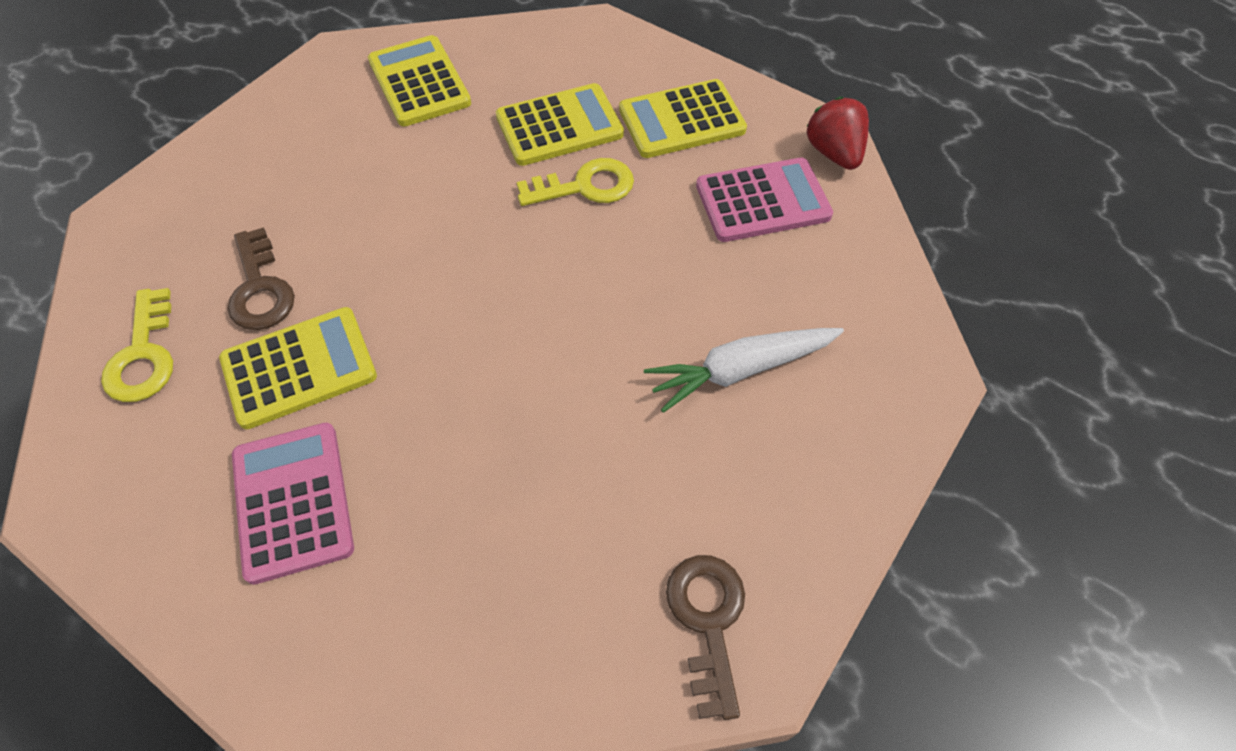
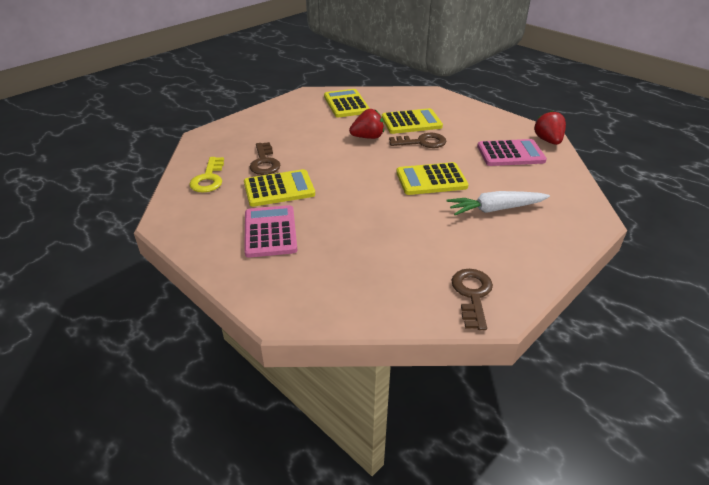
camera: 10 degrees right, 20 degrees down
(472, 183) = (368, 137): none -> red strawberry
(585, 186) = (422, 142): yellow key -> brown key
(682, 120) = (471, 125): yellow calculator -> yellow calculator (431, 180)

